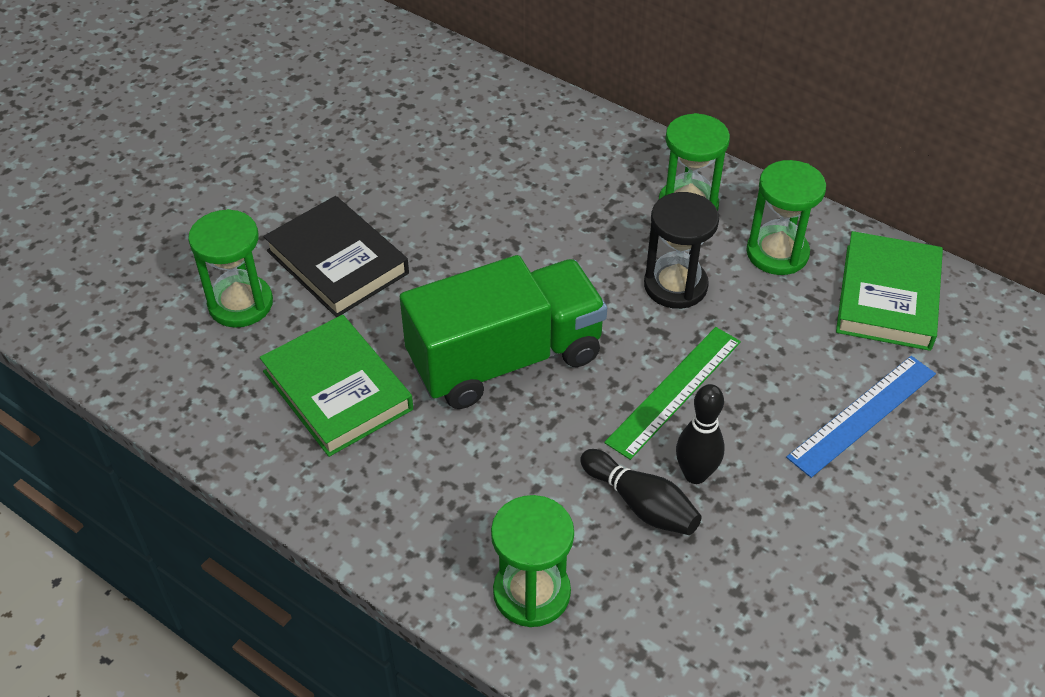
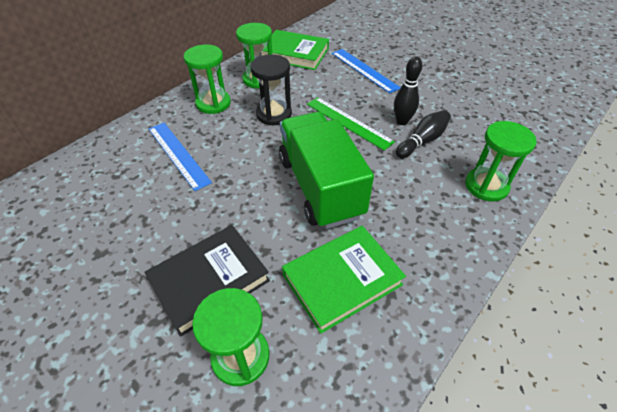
camera: 85 degrees left, 0 degrees up
(555, 189) = (178, 154): none -> blue ruler

